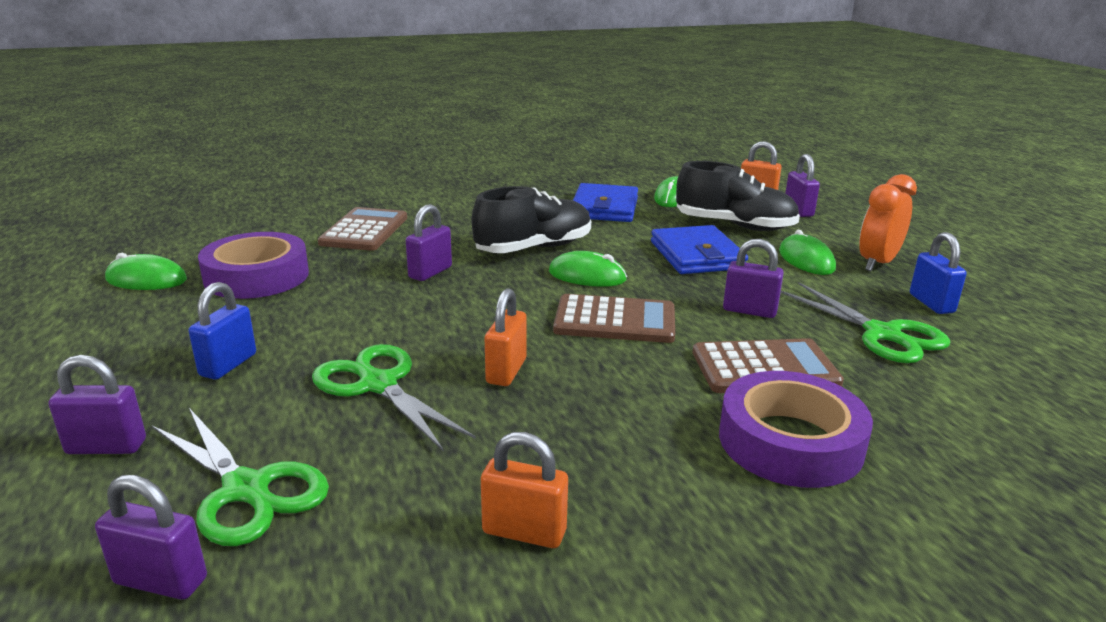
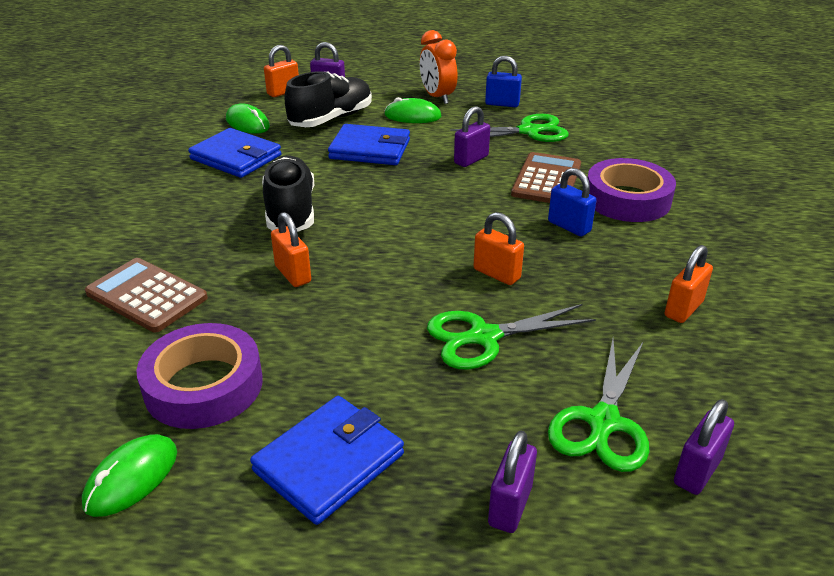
camera: 65 degrees left, 10 degrees up
(166, 345) = (329, 462): none -> blue wallet
(228, 365) = (399, 420): blue padlock -> blue padlock (569, 226)
(246, 489) = (603, 422): green scissors -> green scissors turned 135 degrees clockwise
(430, 272) = (293, 274): purple padlock -> orange padlock
(587, 276) = (366, 202): green mouse -> none
(615, 320) = (450, 211): brown calculator -> none

